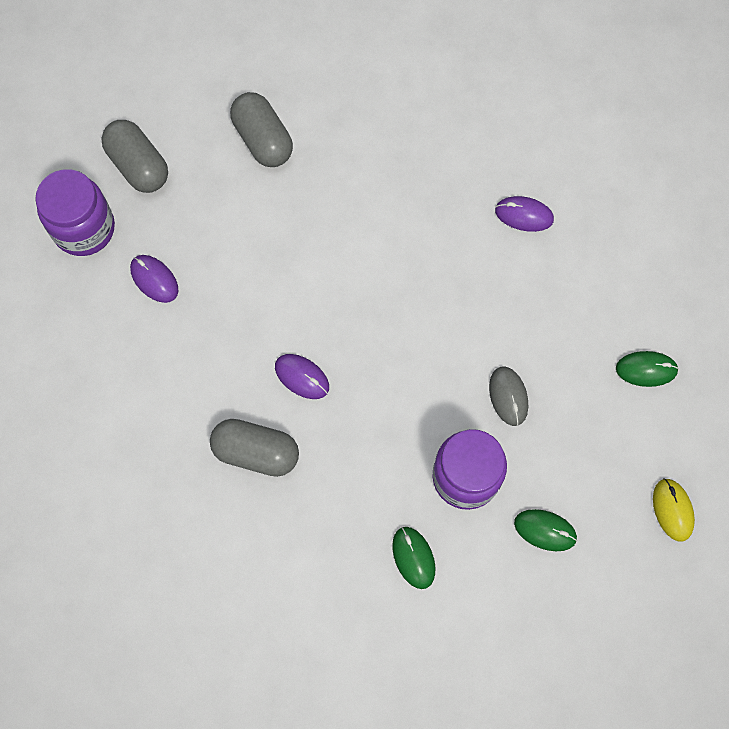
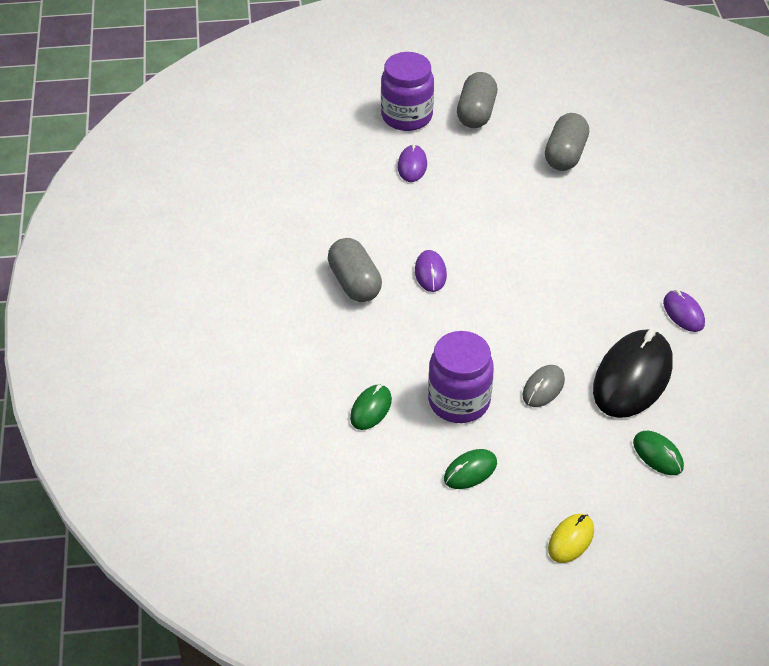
camera: 50 degrees right, 25 degrees down
(545, 530) = (470, 471): green mouse -> green mouse turned 75 degrees clockwise
(556, 317) = (632, 377): none -> black mouse

